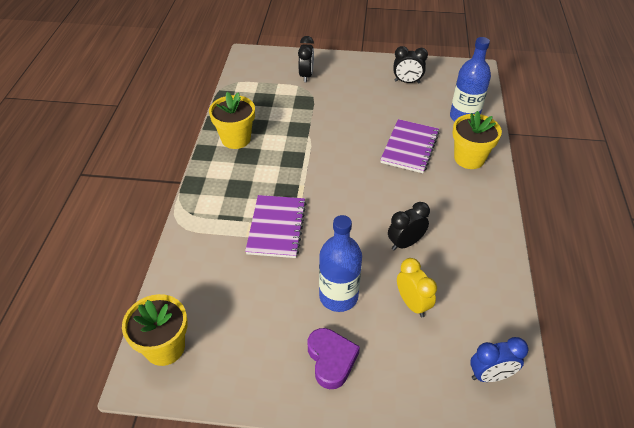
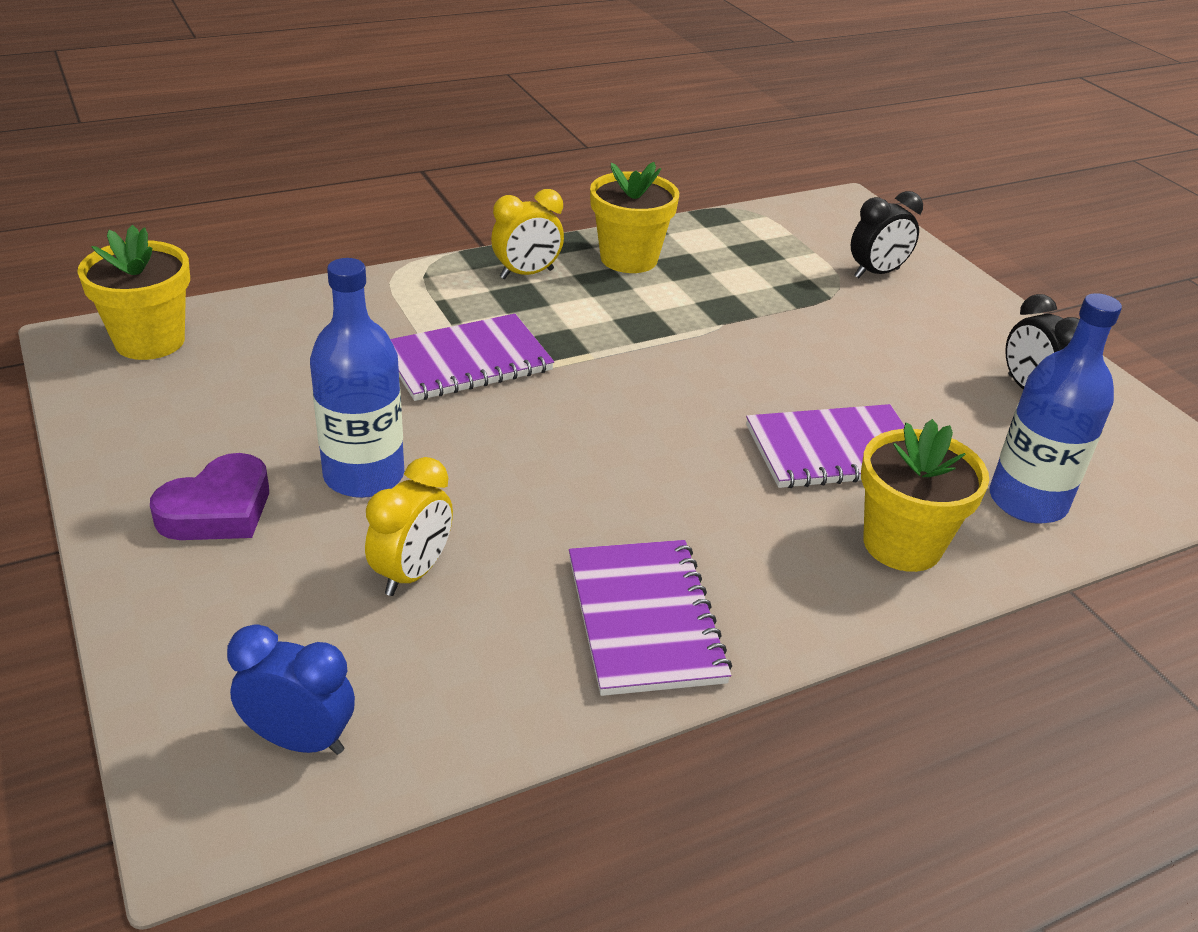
camera: 55 degrees right, 10 degrees down
(220, 177) = (527, 274): none -> yellow clock
(405, 243) = (561, 519): black clock -> none
(473, 244) = (644, 619): none -> purple notebook
(490, 375) = (300, 740): blue clock -> blue clock turned 150 degrees clockwise

